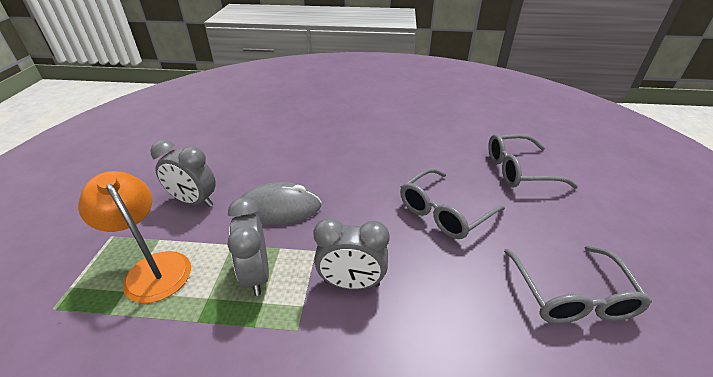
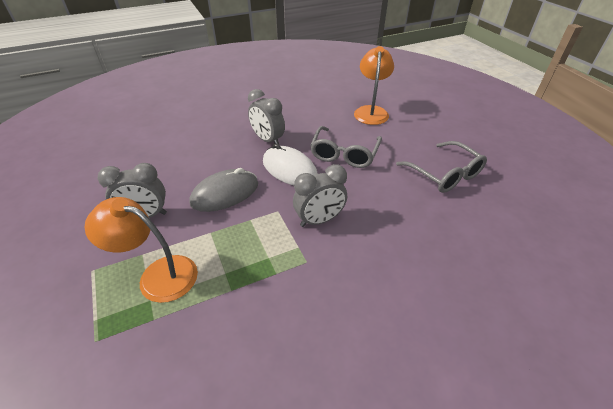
camera: 30 degrees left, 5 degrees up
(256, 274) = (248, 243): grey clock -> grey clock (268, 140)
(365, 207) = (289, 169): none -> white mouse
(518, 170) = (371, 111): grey glasses -> orange lamp

